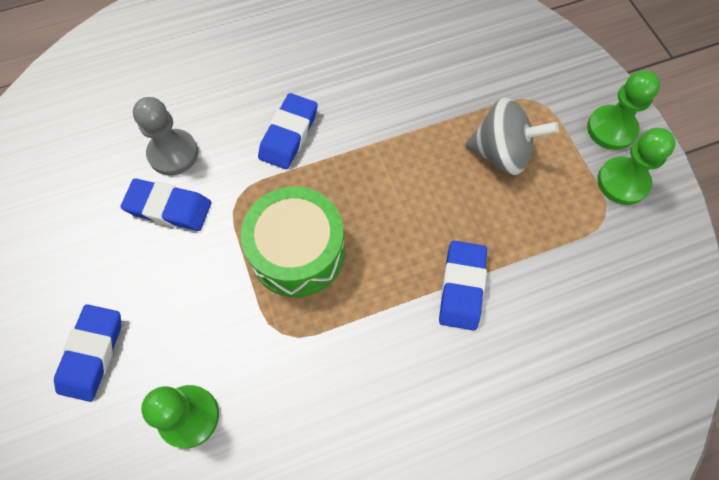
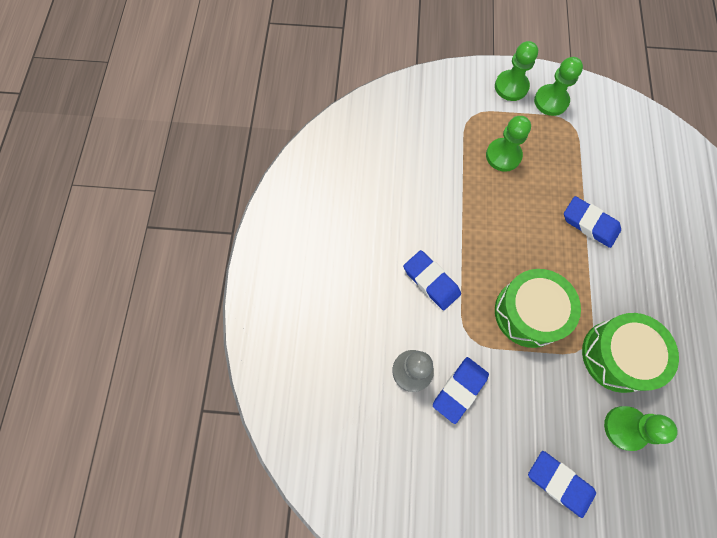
camera: 65 degrees left, 5 degrees up
(285, 379) = (618, 356): none -> green drum
(501, 153) = (503, 156): grey spinning top -> green pawn

